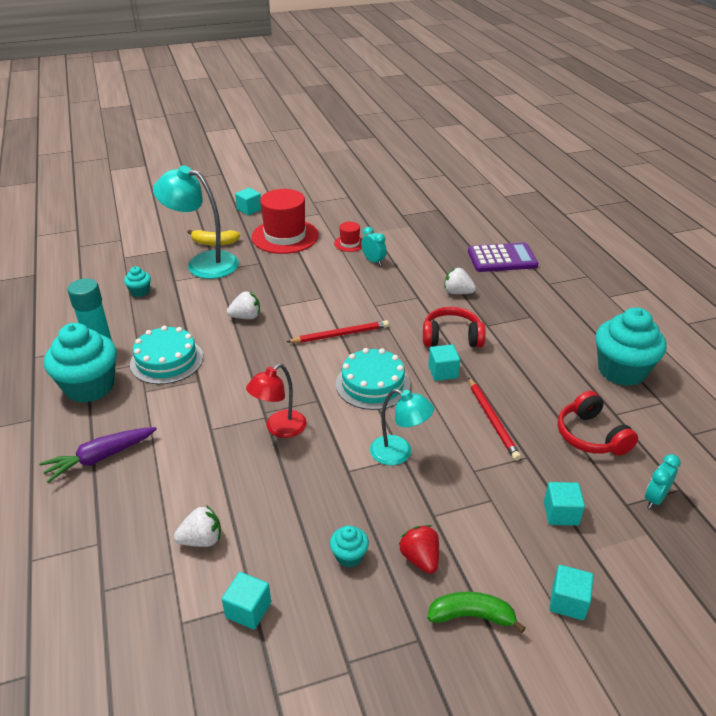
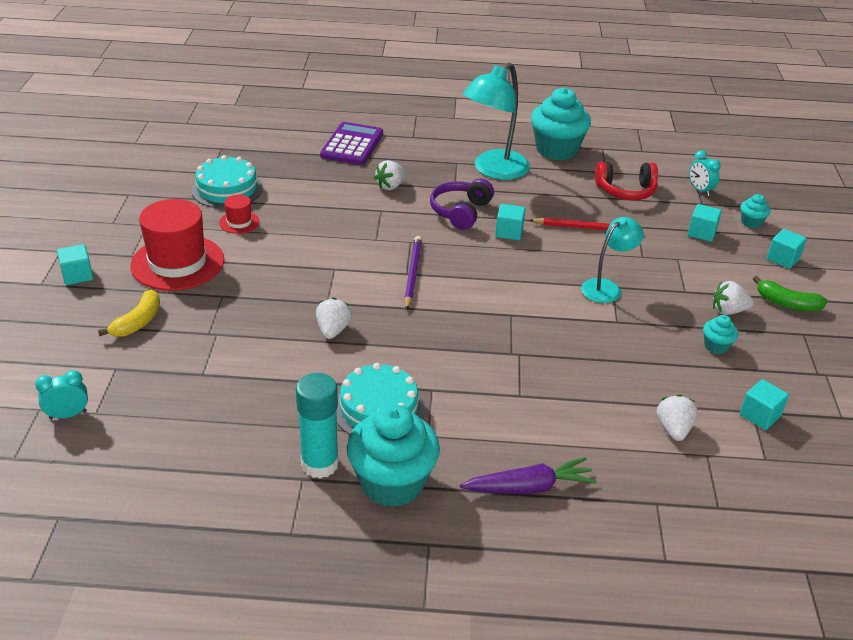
camera: 70 degrees left, 0 degrees up
(100, 458) = (529, 487): purple carrot -> purple carrot turned 90 degrees counterclockwise
(140, 292) = (205, 409): turquoise cupcake -> turquoise cupcake (751, 223)
(203, 263) = (182, 341): turquoise lamp -> turquoise lamp (494, 170)
(279, 429) = (541, 348): red lamp -> none
(340, 334) = (412, 274): red pencil -> purple pencil
(372, 384) = (504, 275): turquoise cake -> turquoise cake (227, 189)
(373, 261) = (291, 217): turquoise clock -> turquoise clock (68, 415)
(420, 559) = (728, 311): red strawberry -> white strawberry
(451, 337) = (461, 212): red headphones -> purple headphones
(471, 616) = (787, 303): green banana -> green banana turned 90 degrees counterclockwise

